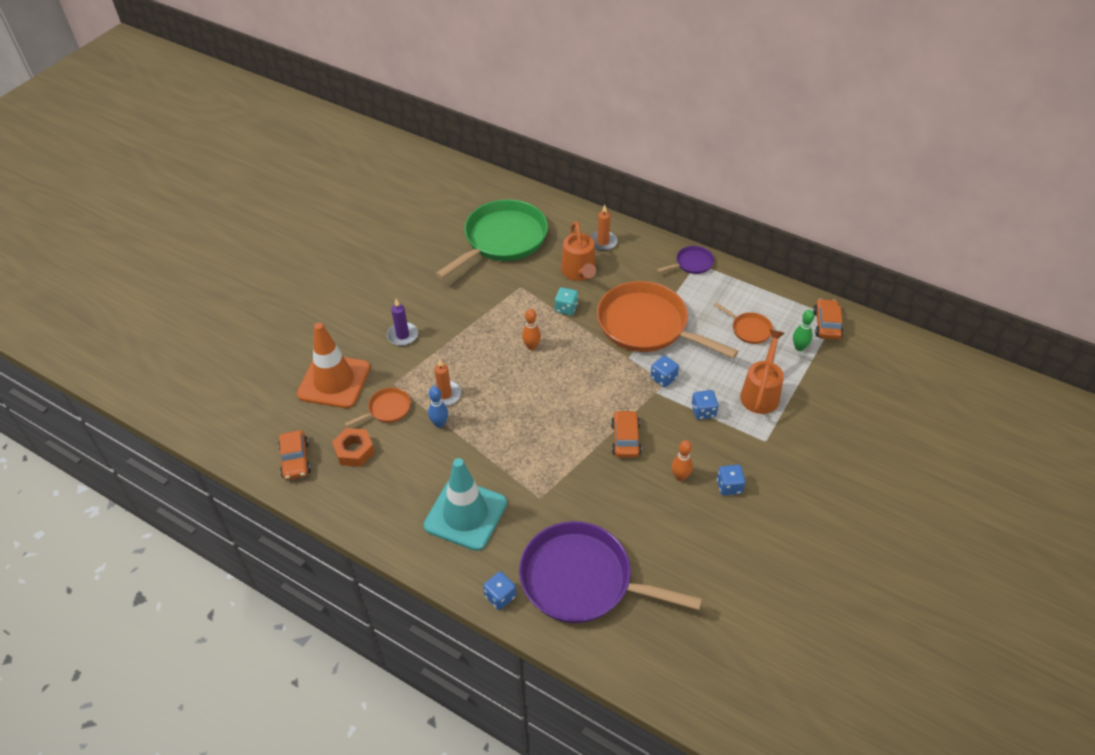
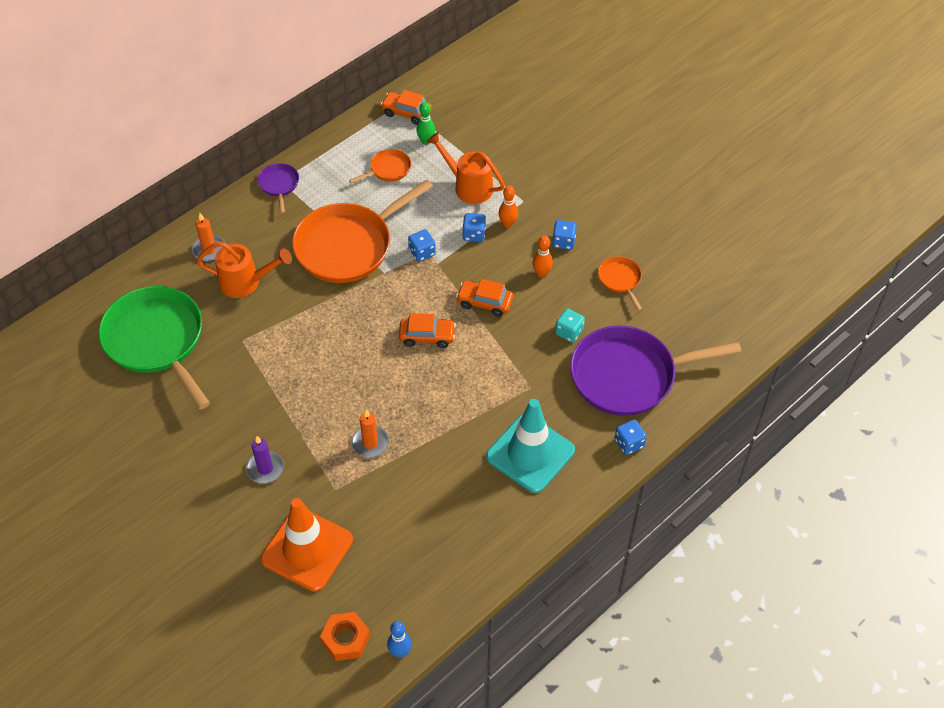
camera: 75 degrees left, 5 degrees up
(295, 460) = (408, 603): orange car -> orange car (427, 336)
(354, 451) = (416, 542): orange nut -> orange nut (346, 639)
(387, 409) = (369, 501): orange pan -> orange pan (620, 280)
(439, 424) = (408, 455): blue bowling pin -> blue bowling pin (400, 652)
(531, 346) = (334, 350): orange bowling pin -> orange bowling pin (508, 224)
(566, 308) = (293, 307): turquoise dice -> turquoise dice (569, 332)
(582, 580) = (629, 375): purple pan -> purple pan turned 45 degrees clockwise

